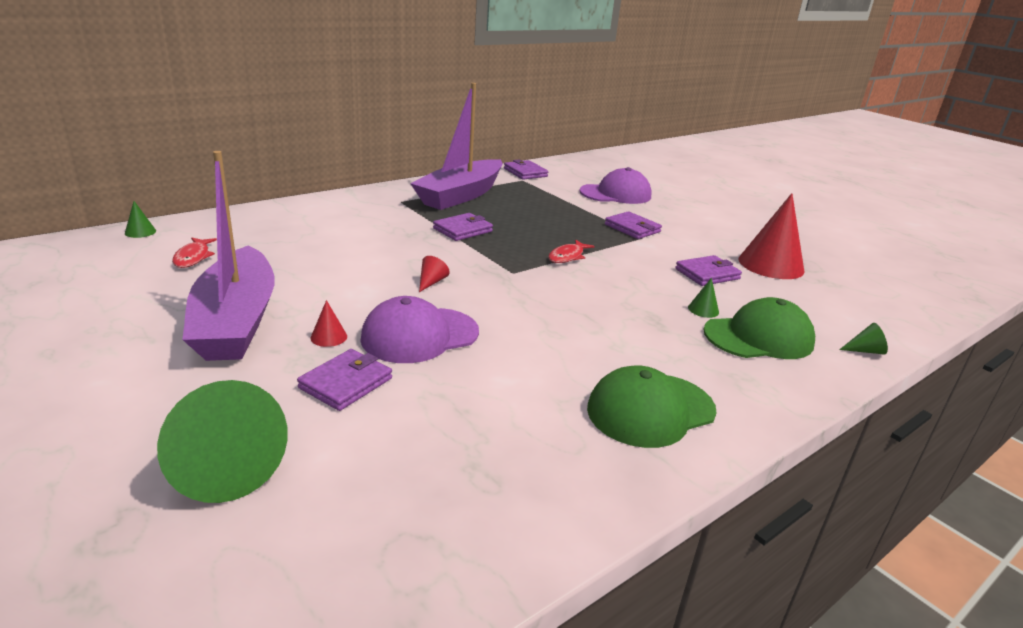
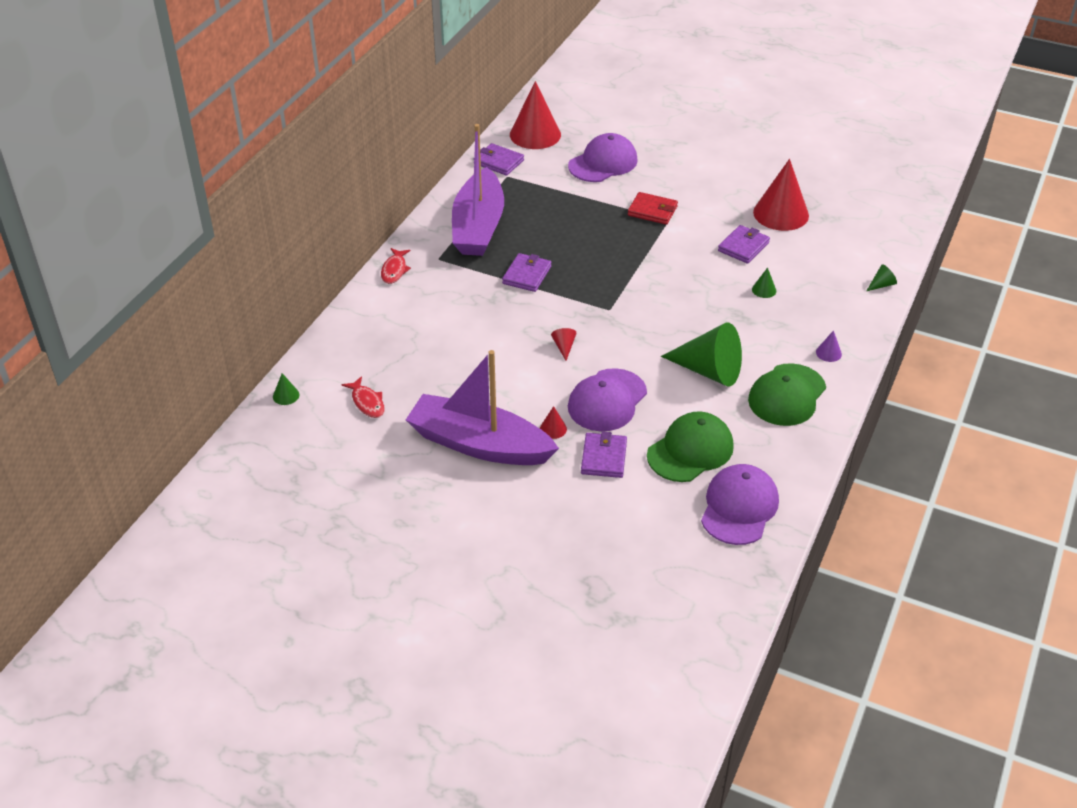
camera: 25 degrees left, 15 degrees up
(222, 465) = (600, 536): green cone -> green cone (709, 371)
(236, 321) = (479, 444): purple boat -> purple boat turned 150 degrees clockwise
(452, 515) = (739, 507): none -> purple cap
(567, 256) = (632, 272): red fish -> red fish (394, 270)
(574, 168) = (535, 134): none -> red cone
(632, 228) = (652, 211): purple wallet -> red wallet
(745, 388) = (828, 353): none -> purple cone
(758, 337) = (813, 302): green cap -> green cap (690, 450)

